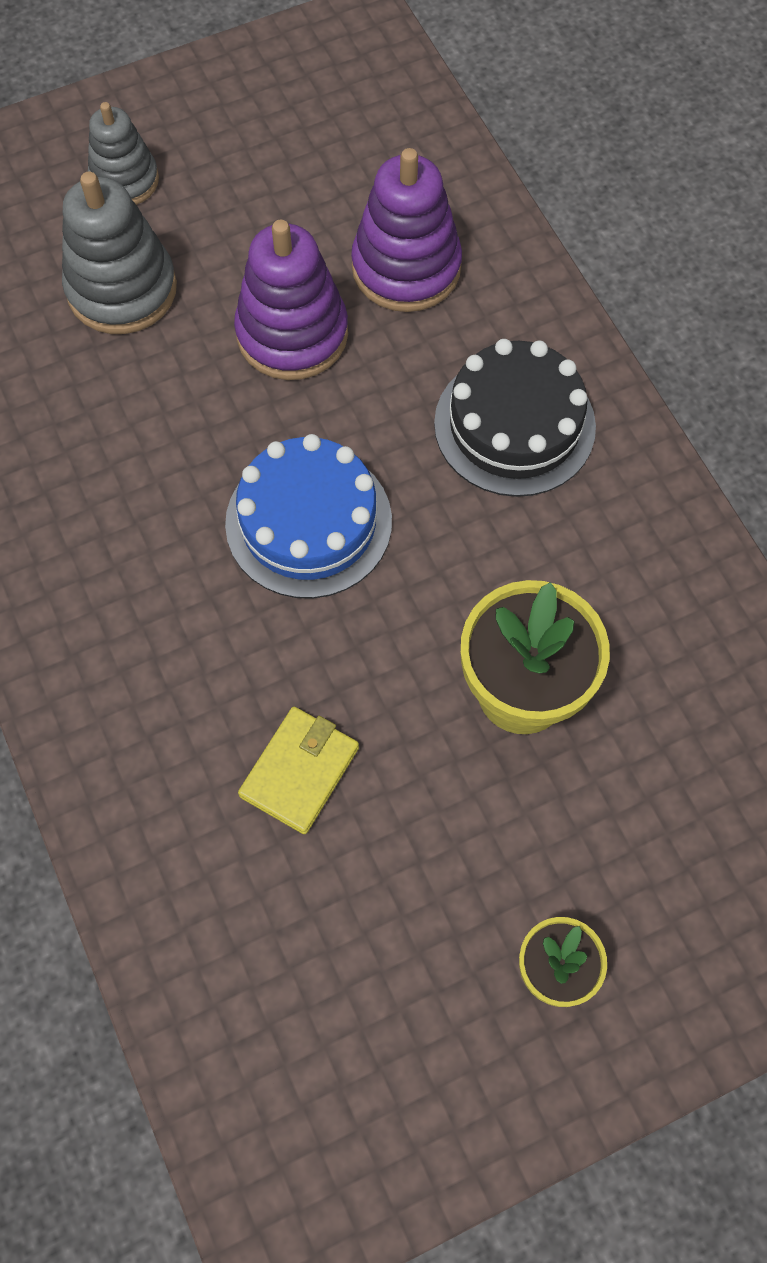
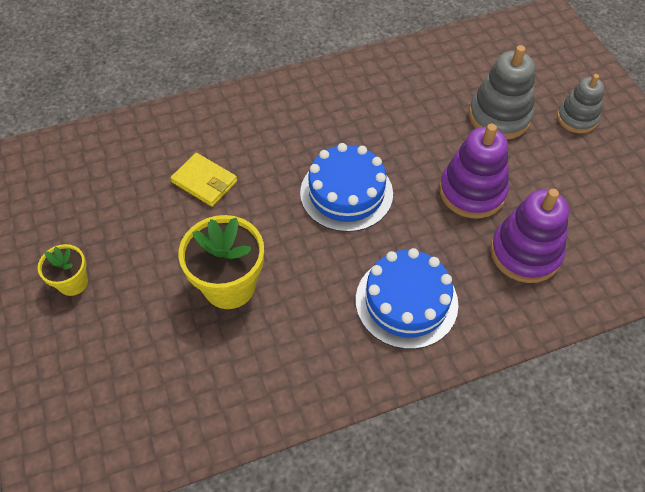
camera: 95 degrees right, 10 degrees down
(514, 425) = (406, 301): black cake -> blue cake

